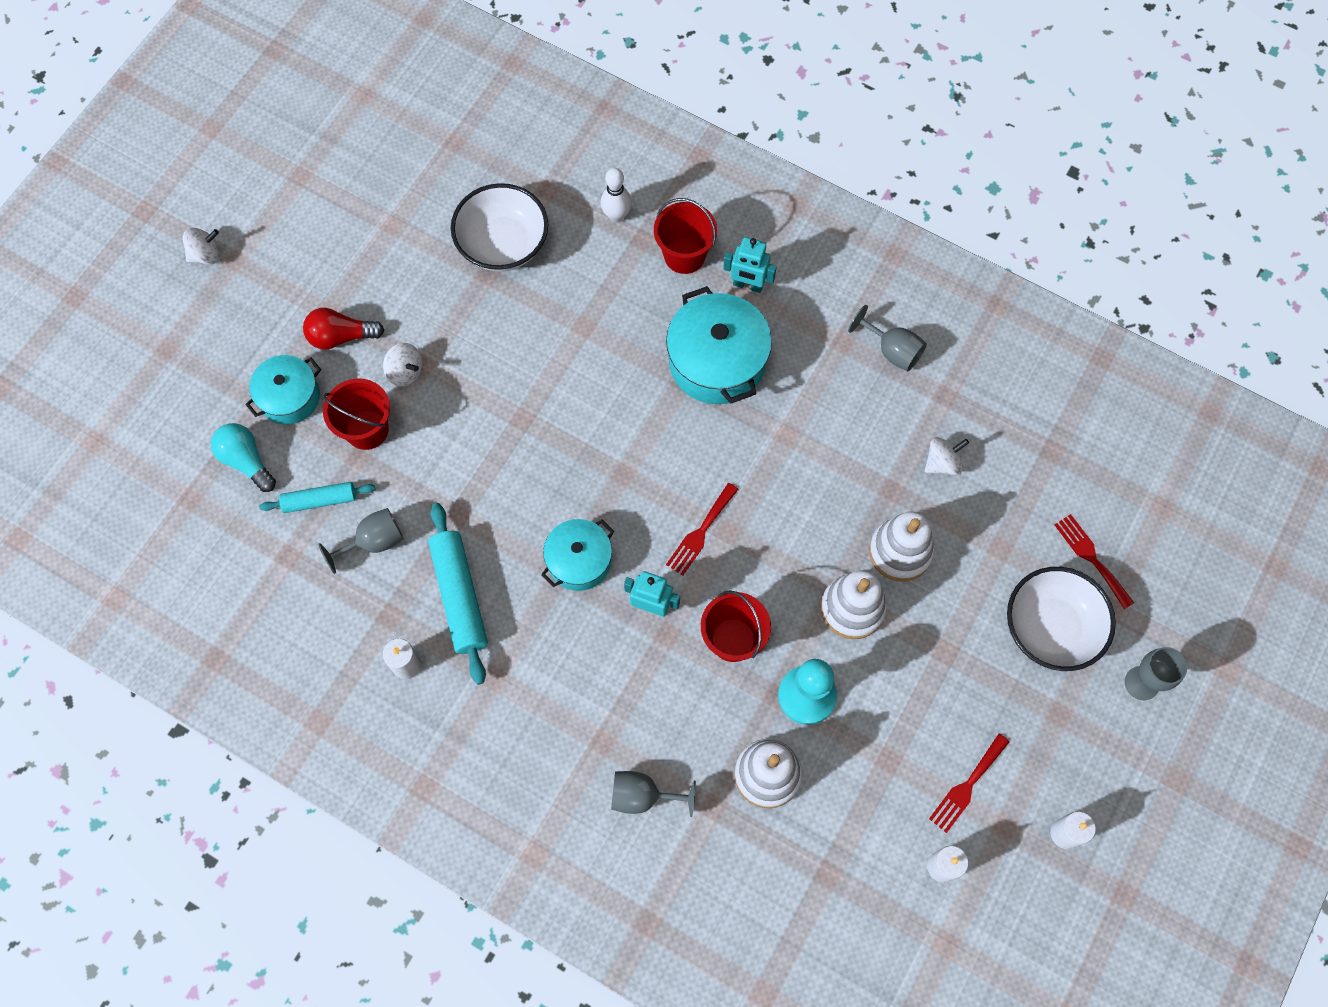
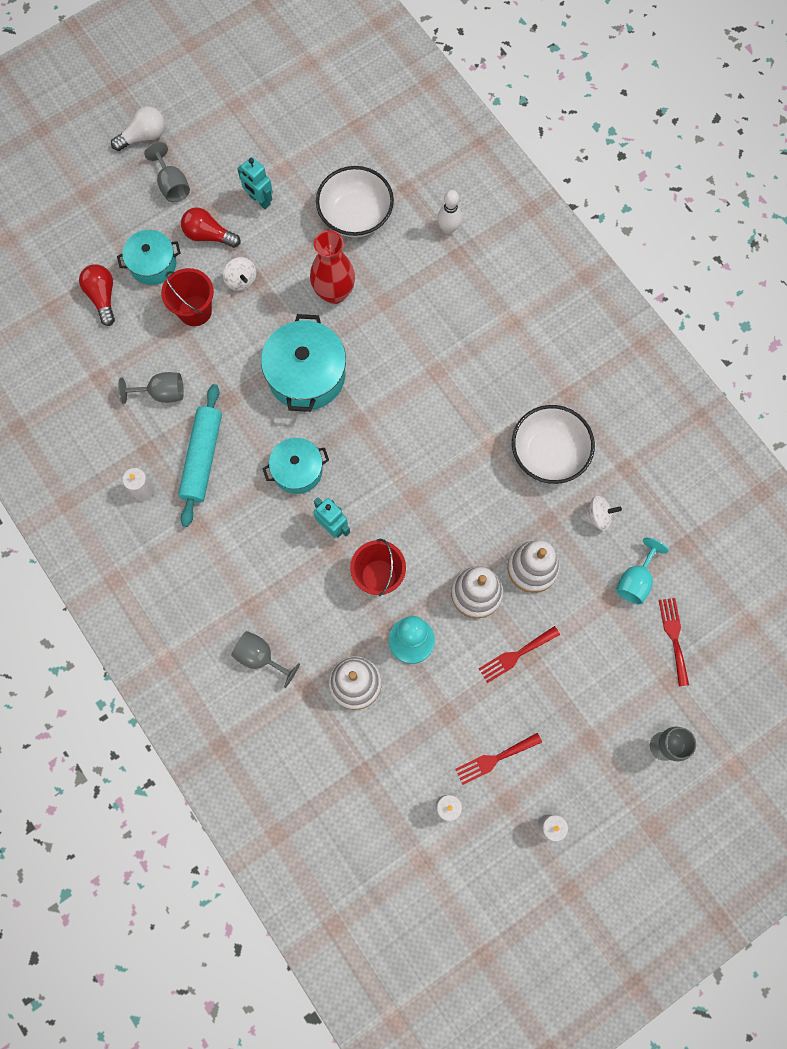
camera: 25 degrees right, 5 degrees up
(206, 255) = (144, 136): white spinning top -> white light bulb
(246, 461) = (102, 297): turquoise light bulb -> red light bulb
(320, 500) = (139, 347): turquoise rolling pin -> none
(521, 340) = (334, 292): none -> red vase
(684, 255) = (483, 279): red bucket -> none
(700, 532) = (394, 489): red fork -> red fork (516, 655)
(717, 361) = (468, 369): turquoise pot -> turquoise pot (306, 375)
(748, 285) = (519, 321): turquoise robot -> turquoise robot (259, 200)
(892, 350) = (602, 417): grey goblet -> grey goblet (172, 185)
(1018, 514) = (635, 580): none -> turquoise goblet
(1050, 628) = (616, 674): white bowl -> white bowl (548, 453)

